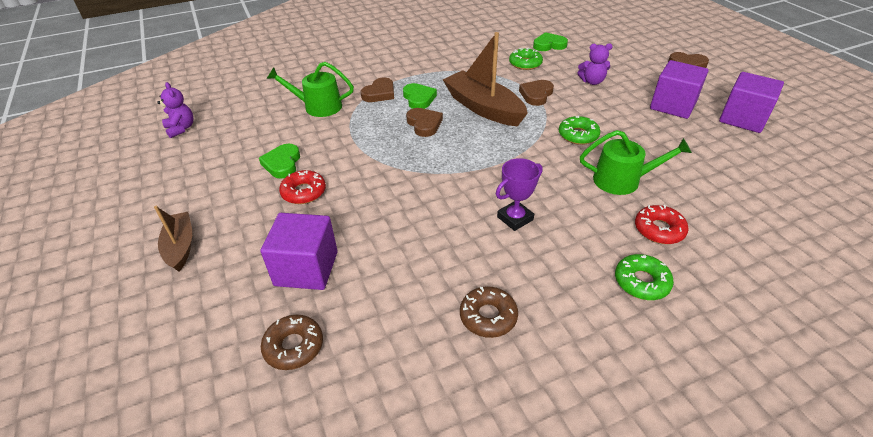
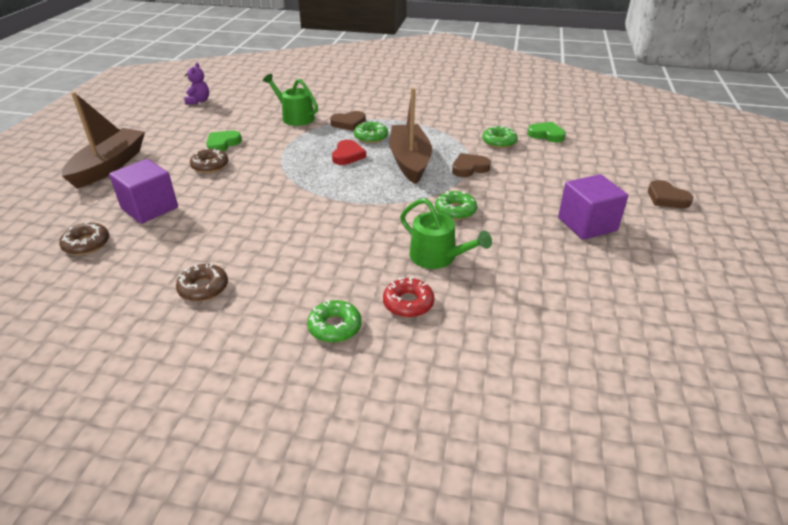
camera: 35 degrees right, 5 degrees down
(180, 246) = (109, 166): brown boat -> brown boat, size x1.76
(304, 192) = (210, 165): red donut -> brown donut
(419, 99) = (371, 137): green heart -> green donut
(424, 124) = (348, 155): brown heart -> red heart
(515, 218) = (313, 242): purple trophy -> none
(592, 82) = (538, 176): purple teddy bear -> none
(743, 119) = (646, 264): purple cube -> none

